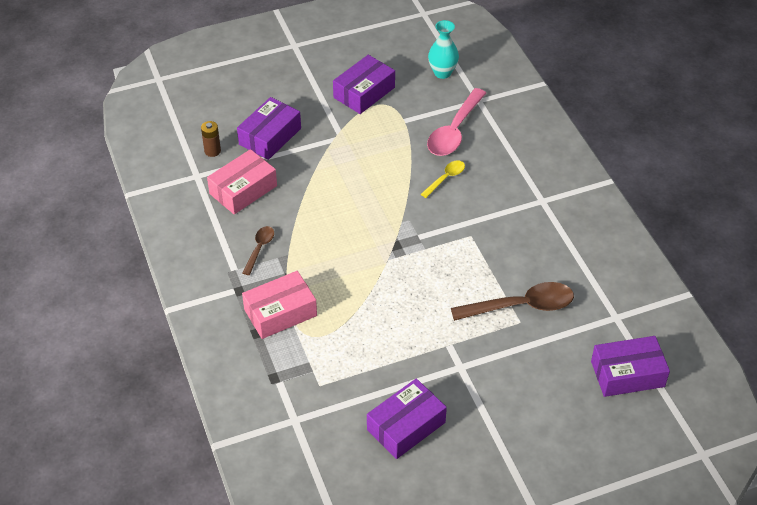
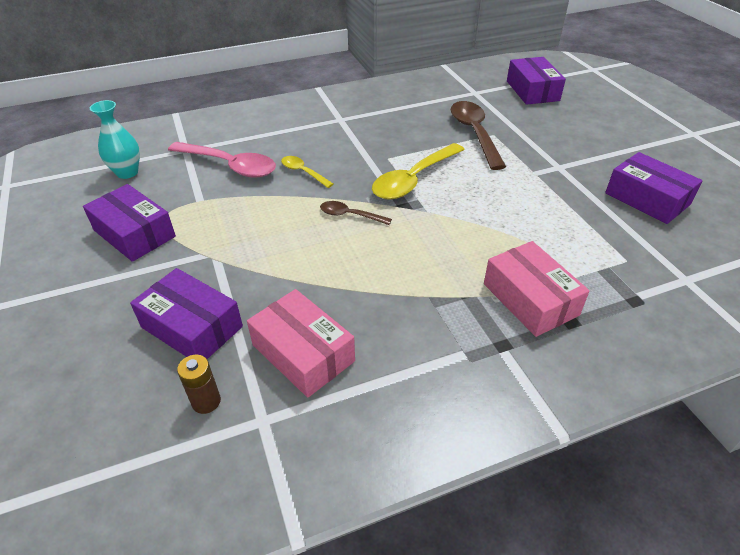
camera: 90 degrees left, 5 degrees down
(259, 248) = (421, 326): brown spoon -> brown spoon (350, 215)
(435, 253) = (413, 180): none -> yellow spoon

